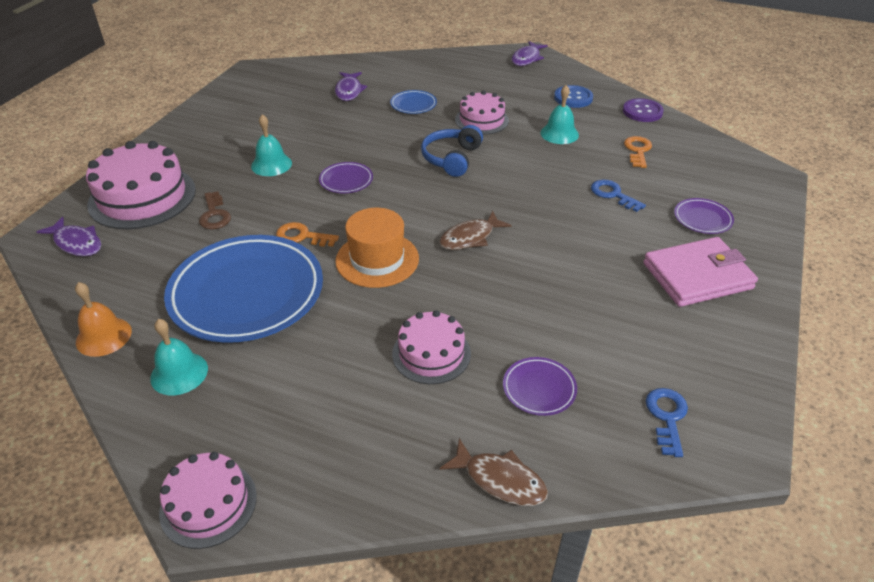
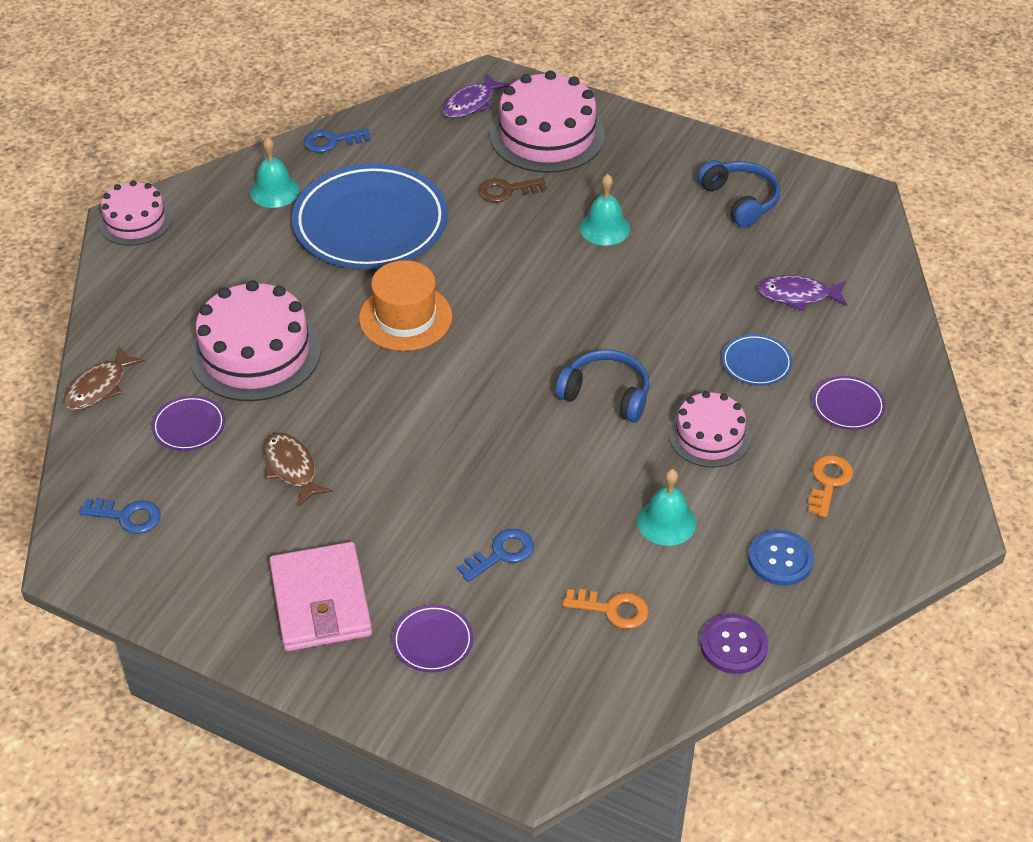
camera: 95 degrees right, 5 degrees up
(103, 336) = (331, 141): orange bell -> blue key
(249, 110) = (740, 200): none -> blue headphones
(302, 236) = (456, 259): orange key -> orange key (828, 482)
(346, 180) = (563, 293): purple plate -> purple plate (848, 406)
(431, 353) = (255, 353): pink cake -> pink cake, size x1.67
(470, 237) = (431, 398): brown fish -> brown fish (291, 468)
(527, 58) = (926, 519): purple fish -> none

